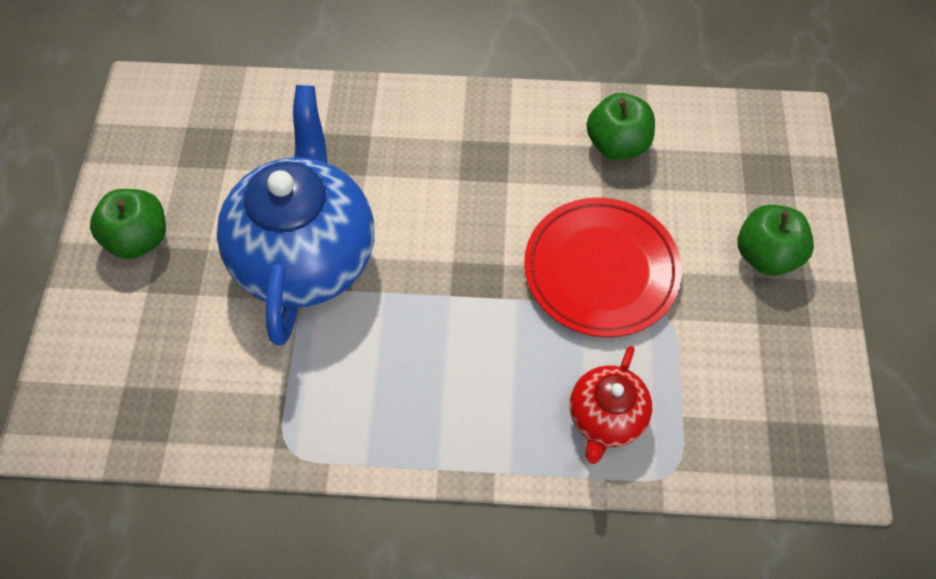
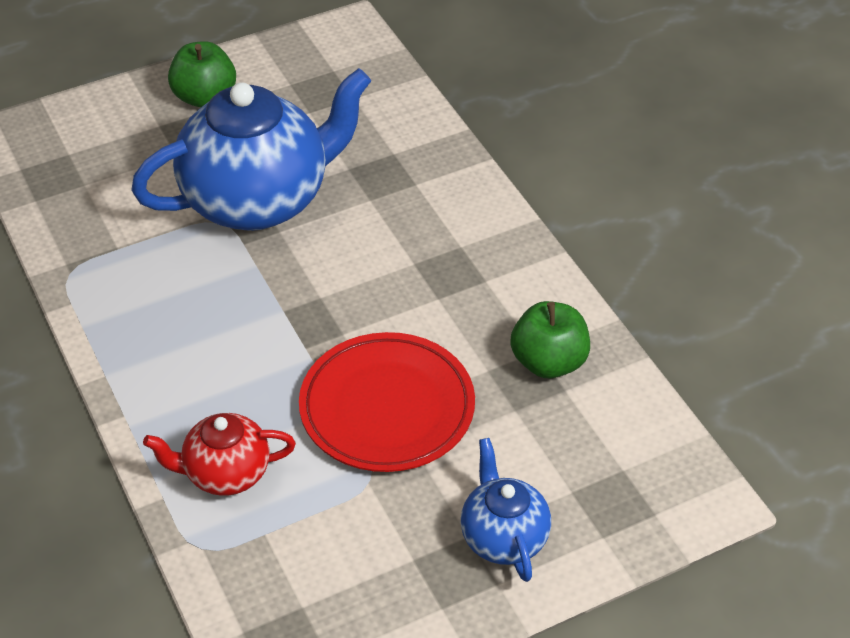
camera: 60 degrees right, 15 degrees down
(766, 255) = (503, 537): green apple -> blue teapot

